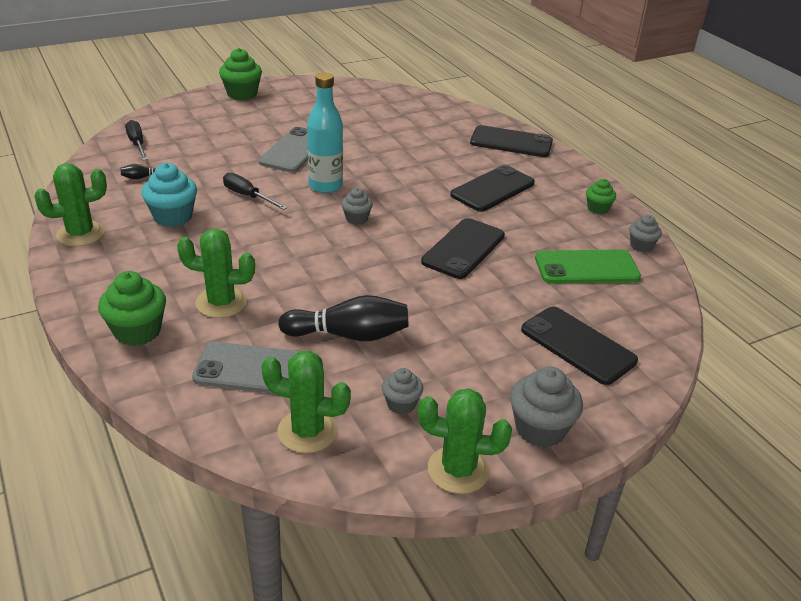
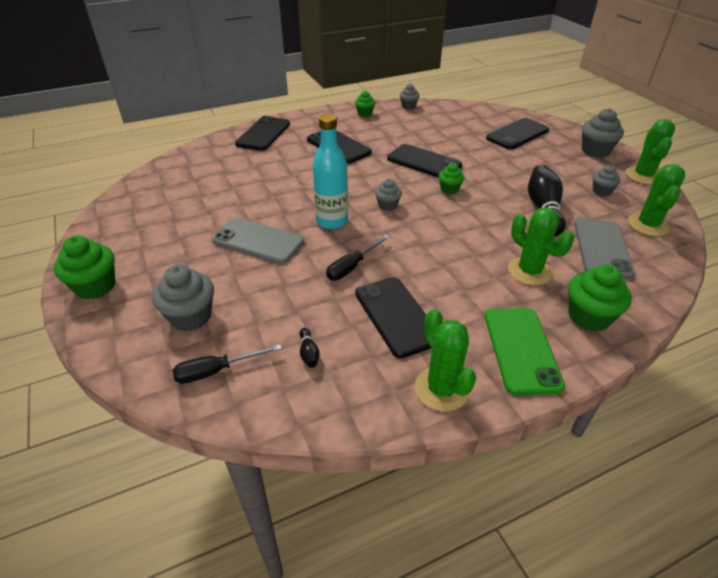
camera: 85 degrees left, 5 degrees up
(173, 217) = (396, 316): turquoise cupcake -> black phone
(198, 130) = (191, 316): none -> grey cupcake
(221, 303) = (529, 271): green cactus -> green cactus turned 45 degrees counterclockwise
(396, 263) = (449, 189): none -> green cupcake
(586, 268) = (437, 124): green phone -> green phone (521, 349)

